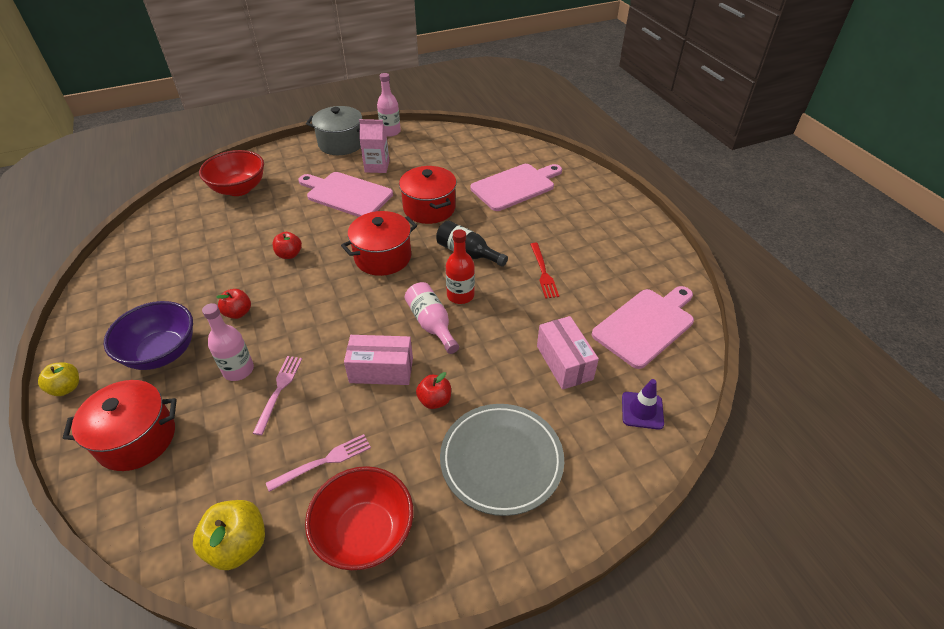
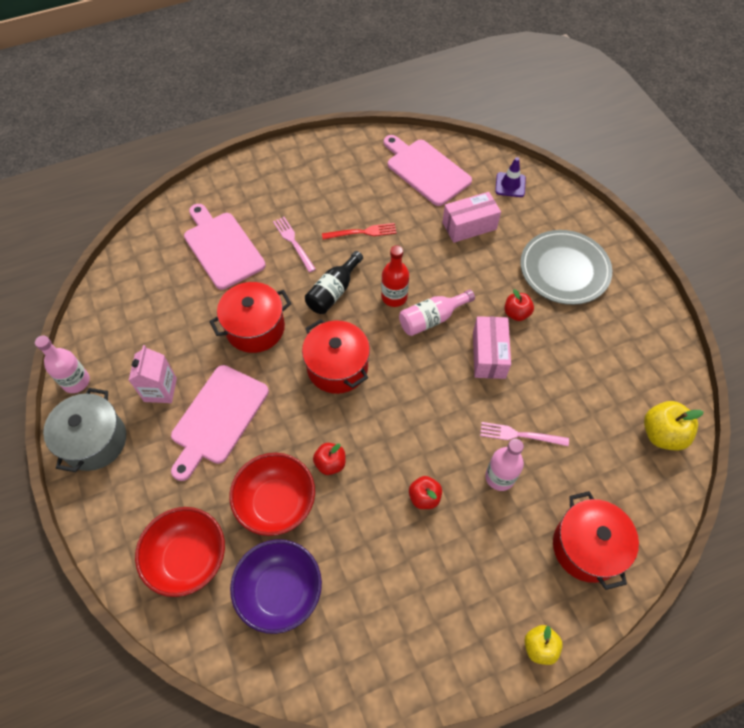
camera: 90 degrees left, 15 degrees up
(162, 353) = (484, 561): purple bowl -> purple bowl (280, 591)
(323, 462) = (584, 387): pink fork -> pink fork (293, 242)
(365, 533) = (635, 351): red bowl -> red bowl (276, 503)

